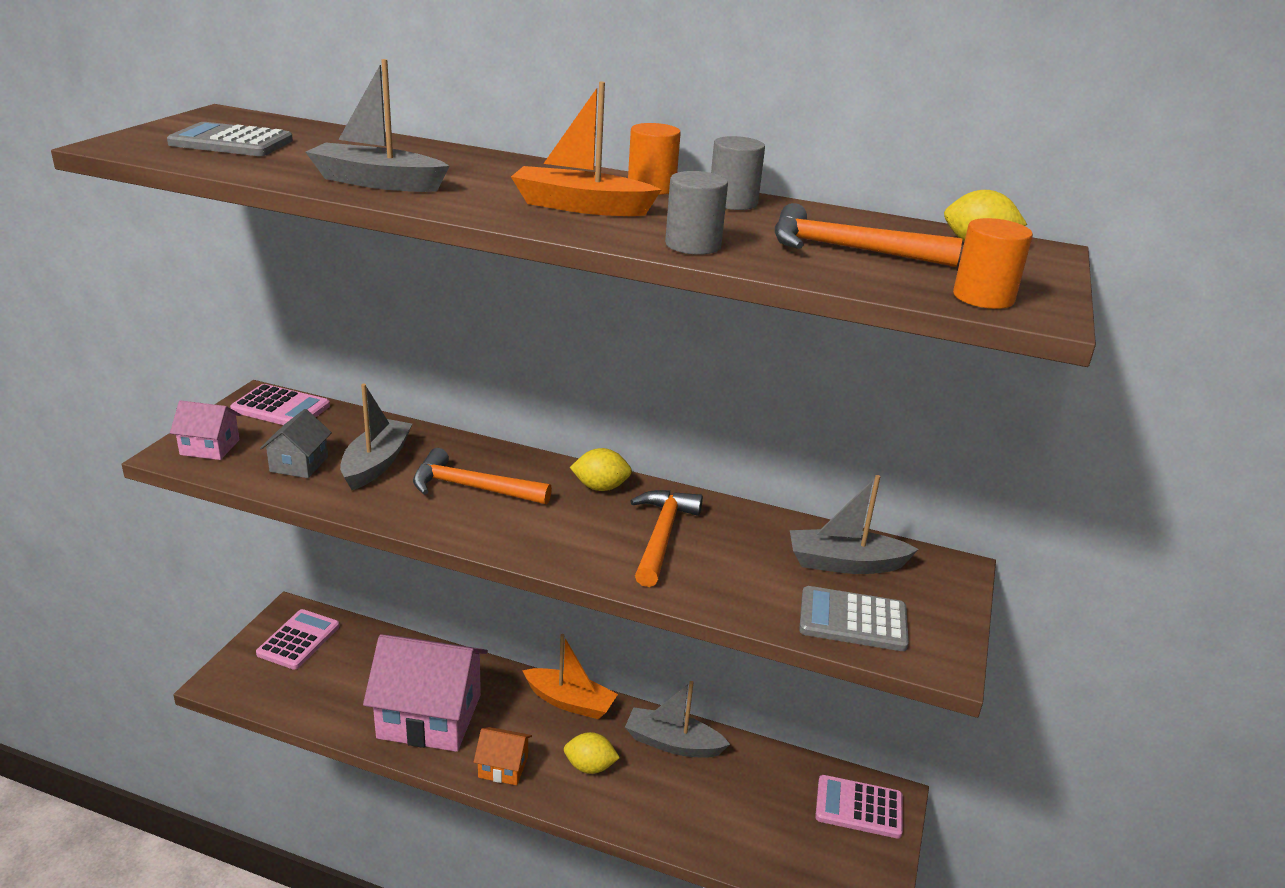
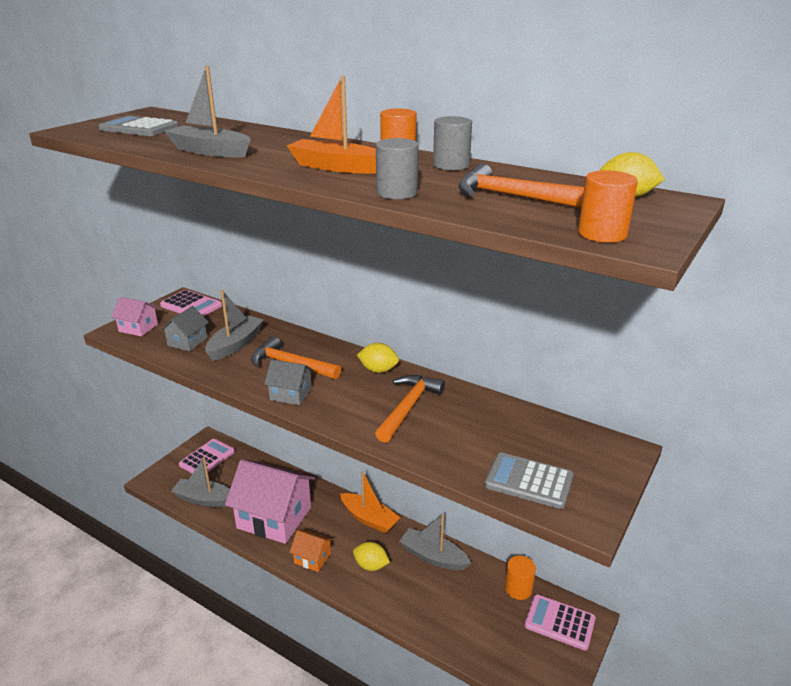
camera: 15 degrees right, 0 degrees up
(489, 530) = (291, 394): none -> grey house
(796, 771) = (518, 588): none -> orange cylinder
(845, 563) = (538, 438): grey boat -> grey boat (205, 499)

